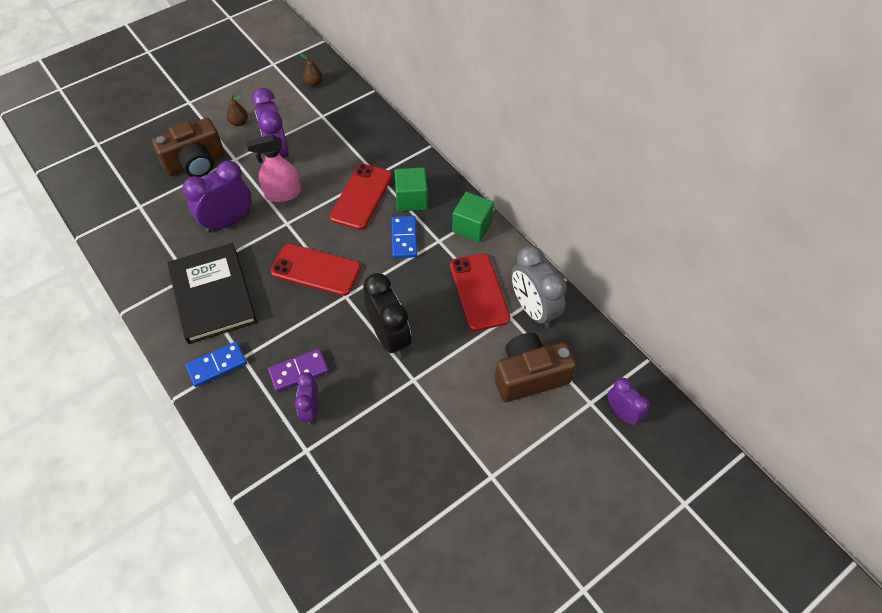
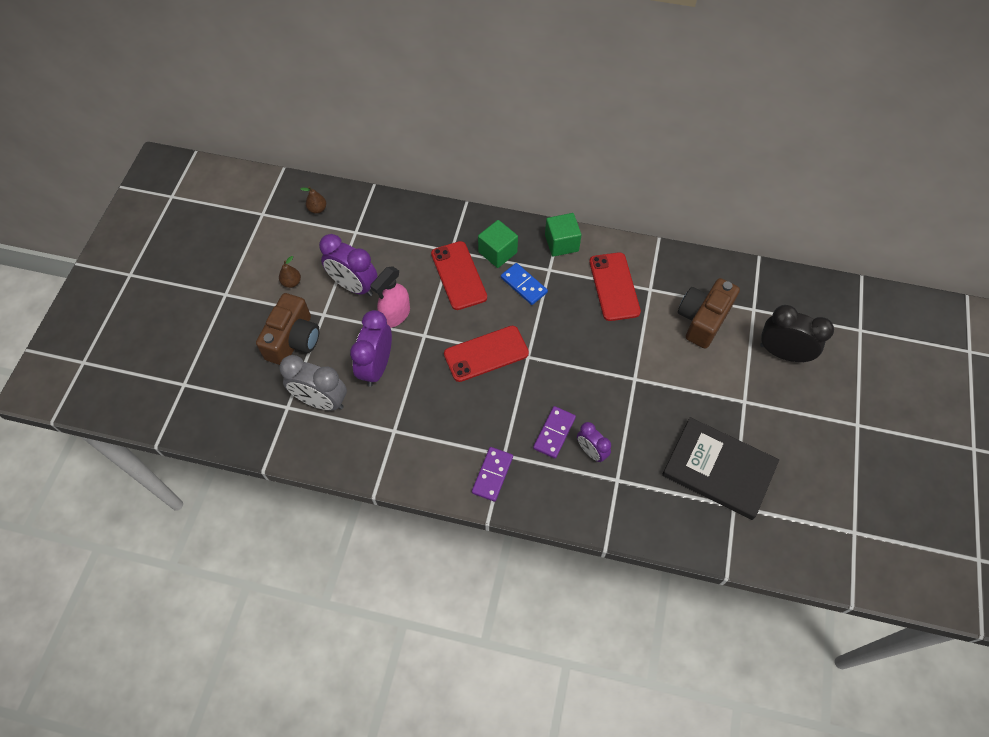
camera: 40 degrees left, 5 degrees up
(212, 295) = (430, 429): black book -> black book (718, 469)
(217, 365) = (492, 475): blue domino -> purple domino
(389, 337) = (589, 362): black clock -> black clock (782, 353)
(479, 292) = (614, 286): red phone -> red phone turned 45 degrees clockwise
(533, 309) = (660, 273): grey clock -> grey clock (321, 401)
(622, 413) = (777, 302): purple clock -> none

